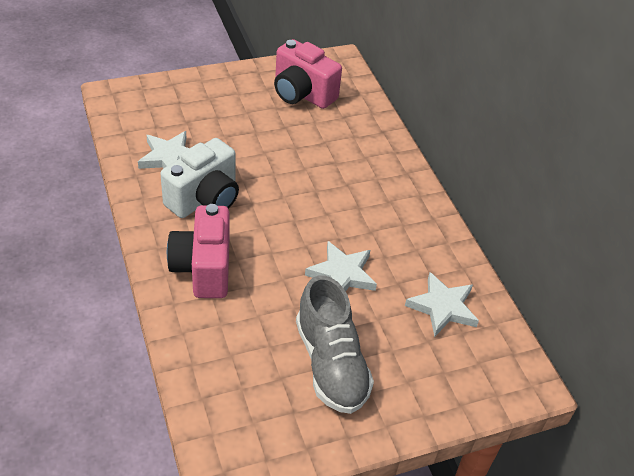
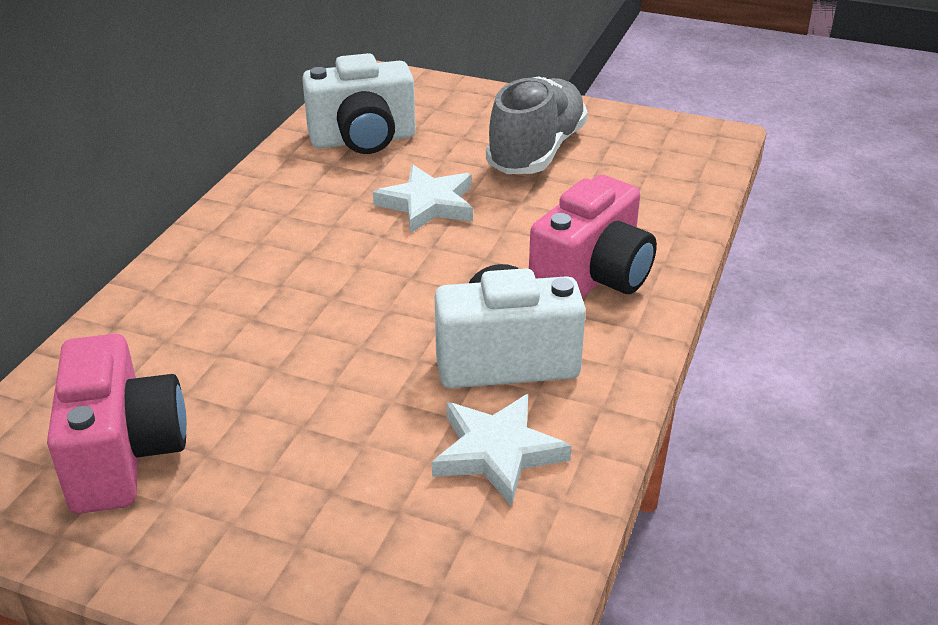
camera: 135 degrees left, 10 degrees down
(442, 307) = (363, 140): white star -> white camera

